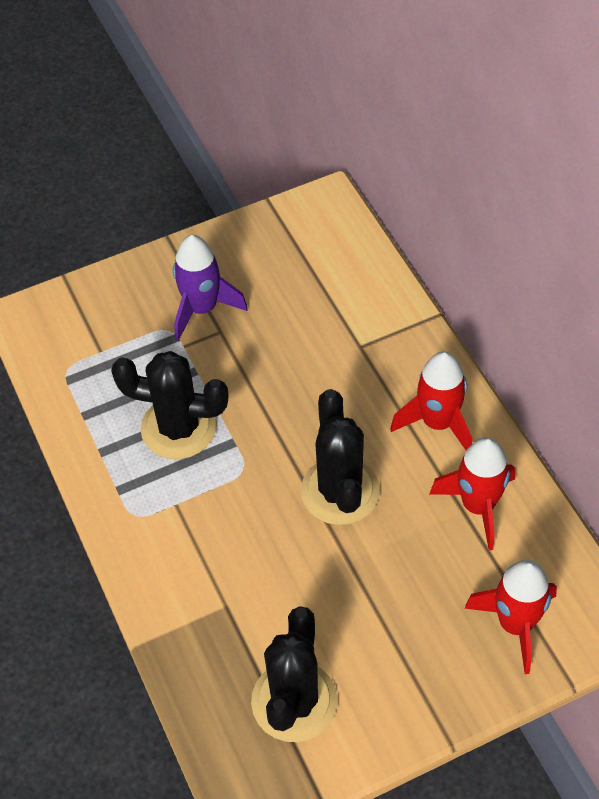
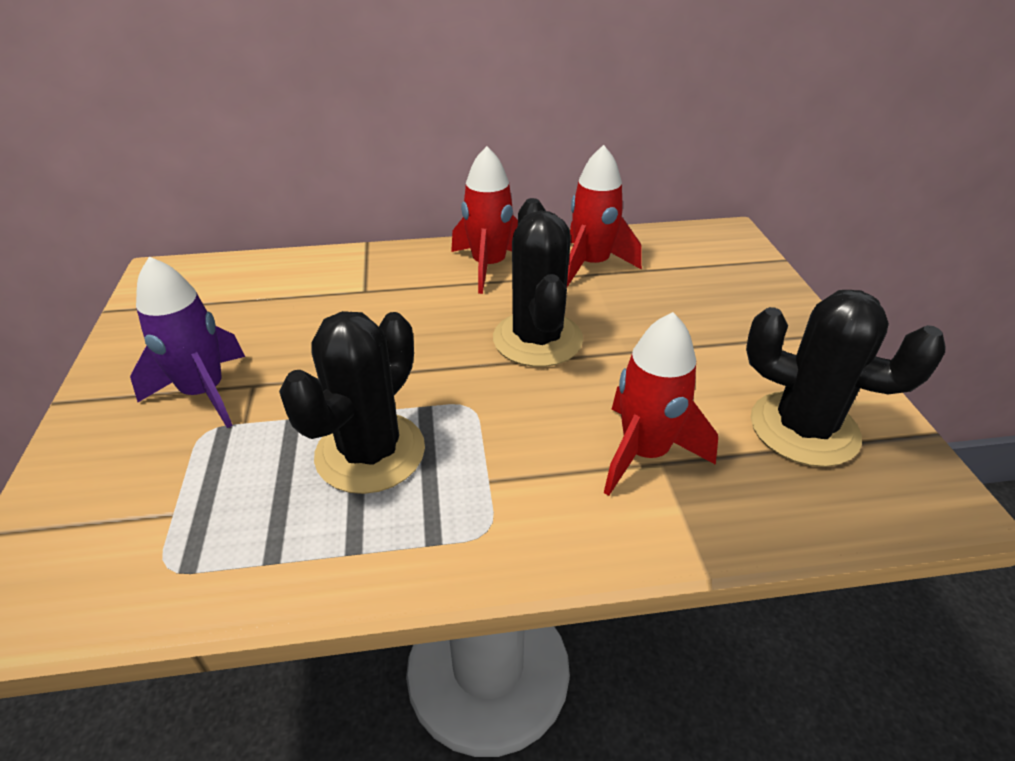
camera: 75 degrees left, 15 degrees down
(340, 491) = (537, 339): black cactus -> black cactus turned 75 degrees clockwise
(515, 624) = (723, 272): red rocket -> red rocket (645, 453)

